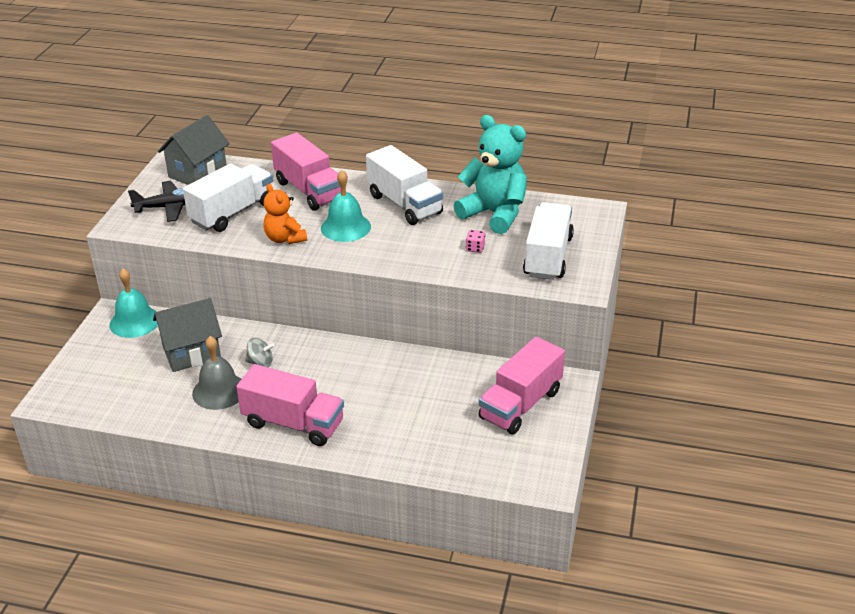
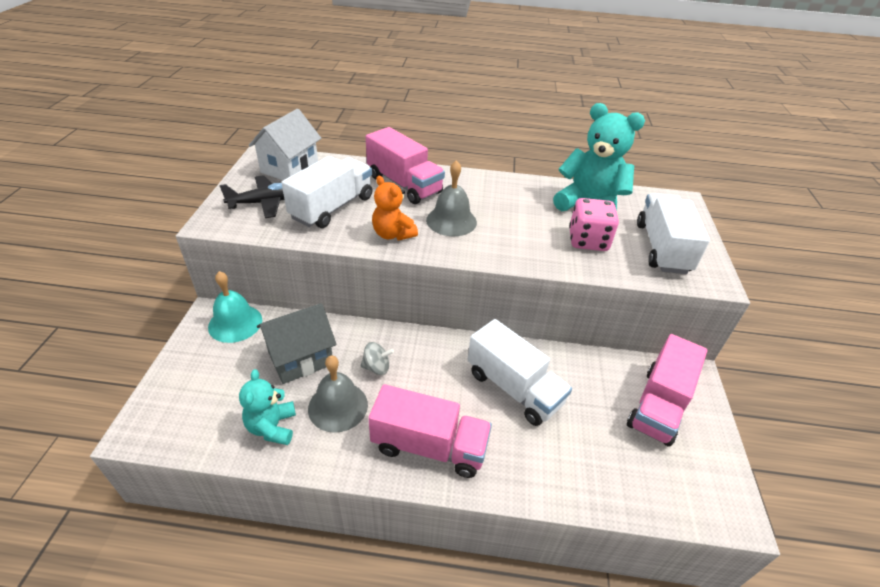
camera: 10 degrees left, 5 degrees up
(160, 403) = (272, 427): none -> turquoise teddy bear
(198, 173) = (290, 168): grey house -> white house
(345, 227) = (451, 221): turquoise bell -> grey bell
(404, 204) = (500, 197): white truck -> white truck (513, 388)
(475, 248) = (588, 240): pink dice -> pink dice, size x2.24

